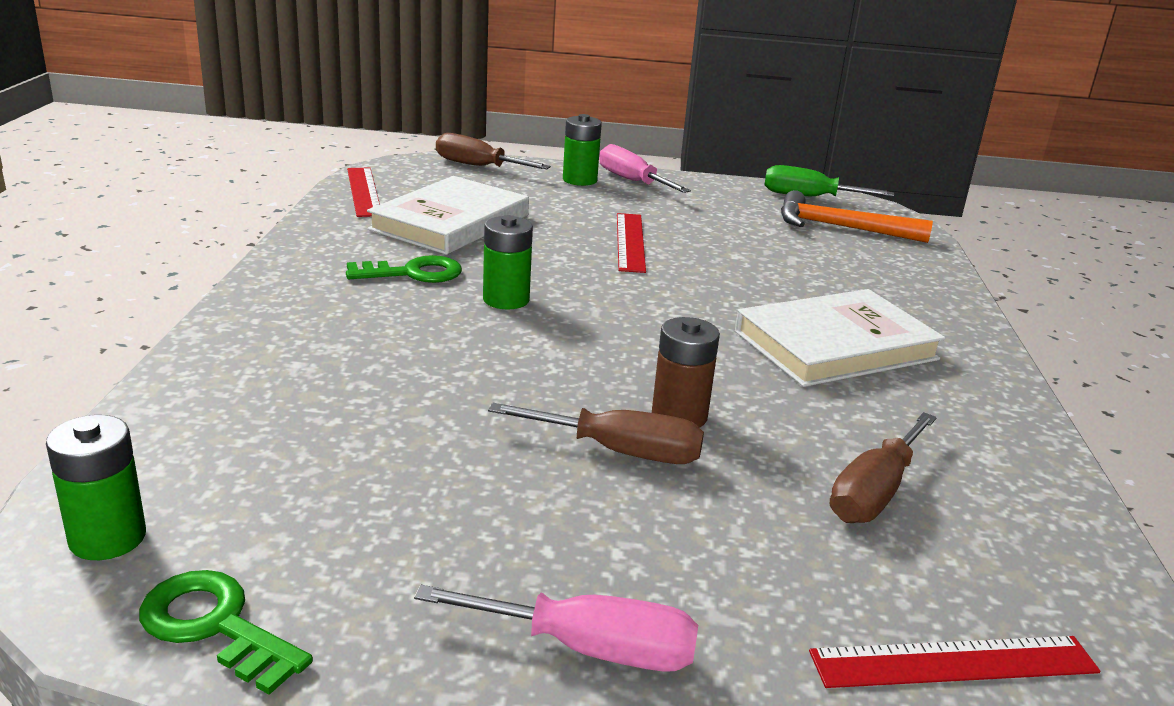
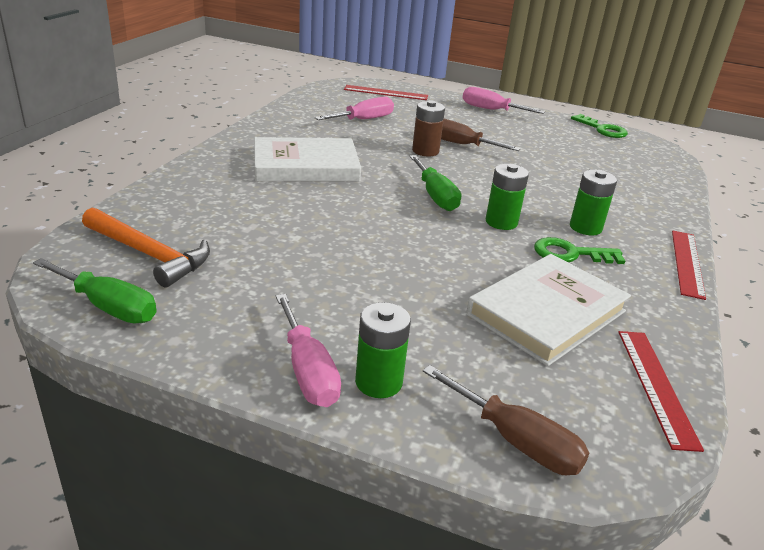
camera: 165 degrees left, 5 degrees up
(107, 538) = (653, 151): green battery -> green battery (585, 227)
(612, 324) = (435, 196): none -> green screwdriver
(630, 242) = (379, 264): red ruler -> red ruler (687, 263)
(874, 492) = (364, 120): brown screwdriver -> pink screwdriver

